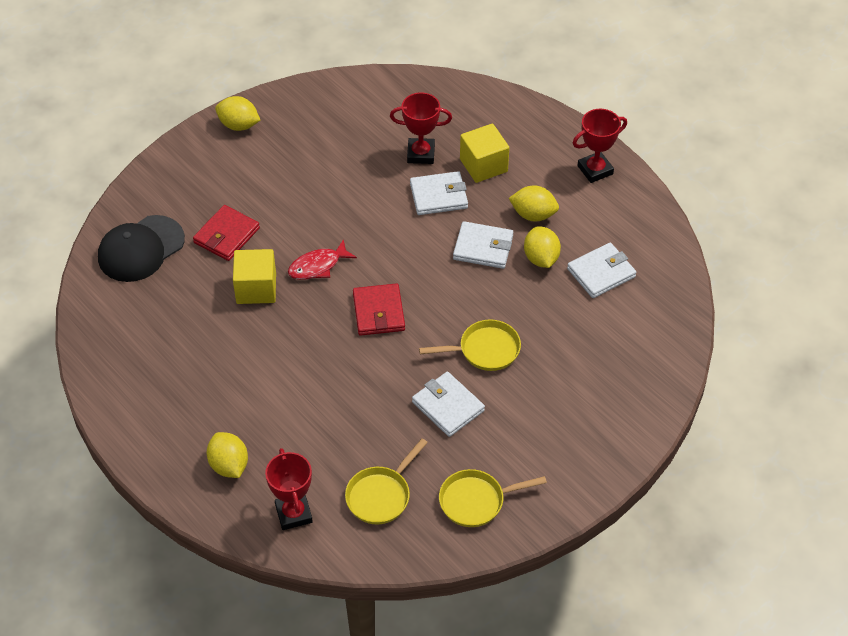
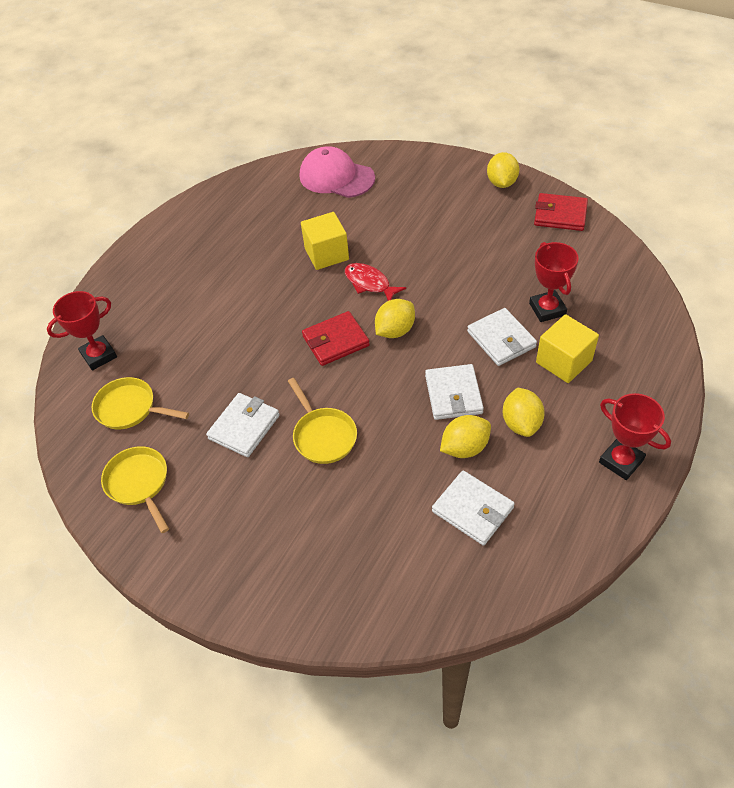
camera: 75 degrees right, 0 degrees up
(141, 249) = (336, 177): black cap -> pink cap
(226, 235) = (375, 218): red wallet -> red wallet (560, 215)
(229, 465) = (138, 300): yellow lemon -> yellow lemon (395, 330)

